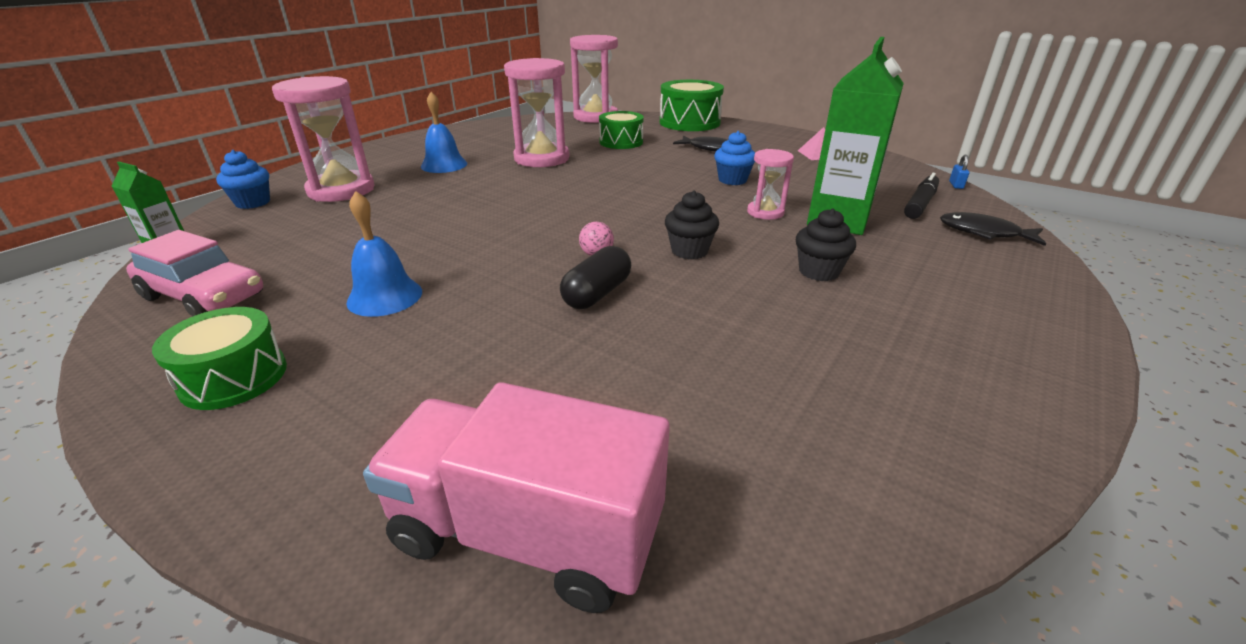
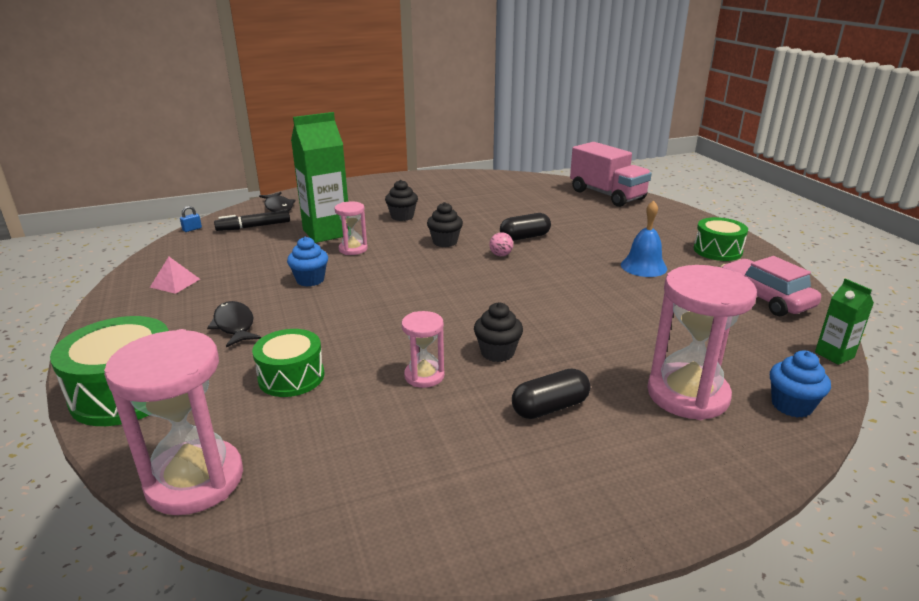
camera: 145 degrees left, 5 degrees down
(444, 165) = (550, 408): blue bell -> black capsule
(504, 178) = (497, 352): none -> black cupcake
(542, 158) = (424, 376): pink hourglass -> pink hourglass, size x0.53

